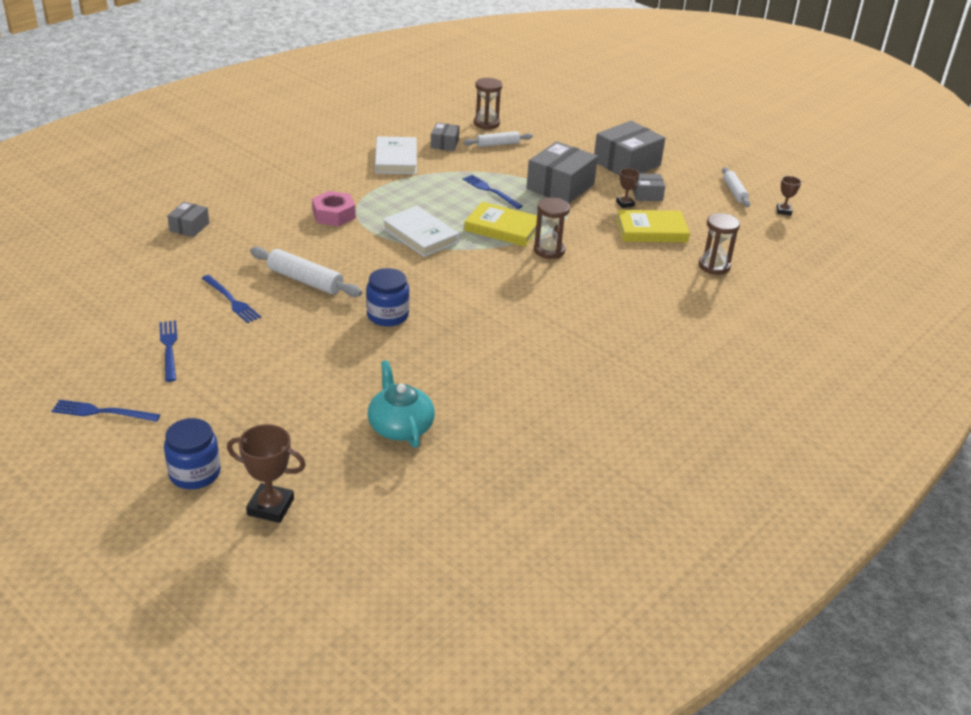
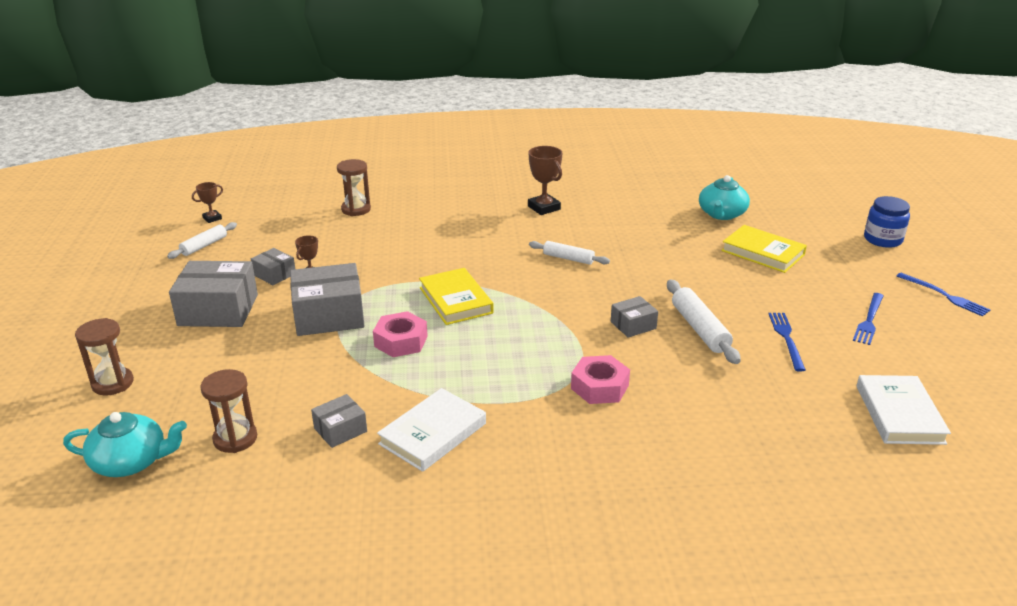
camera: 135 degrees left, 5 degrees down
(189, 227) = (783, 445): grey box -> grey box (633, 325)
(270, 507) = (839, 210): brown trophy -> brown trophy (544, 208)
(387, 315) = (656, 274): blue jar -> none
(420, 235) = (540, 326): white book -> white book (899, 414)
(490, 191) = (401, 341): blue fork -> pink nut
(497, 144) = (285, 397): white rolling pin -> white rolling pin (568, 258)
(513, 102) = (131, 461): none -> turquoise teapot
(549, 250) = (451, 267): brown hourglass -> brown hourglass (113, 383)
(651, 230) = (341, 247): yellow book -> yellow book (763, 253)

